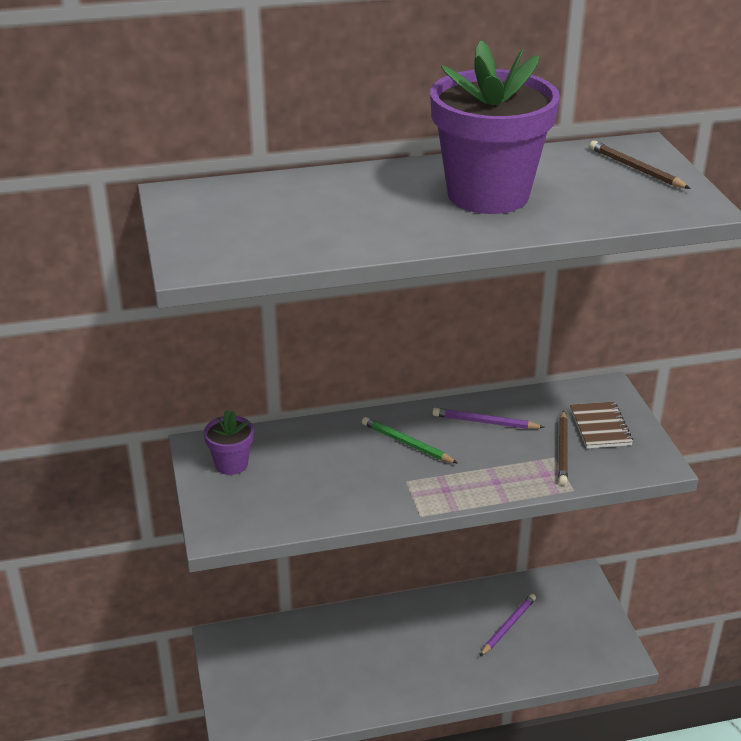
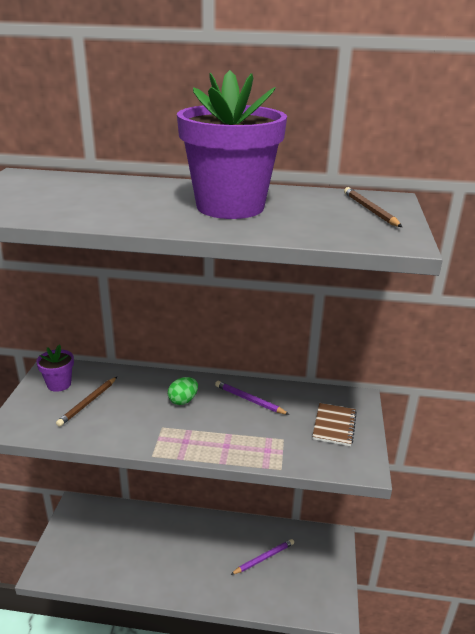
camera: 20 degrees right, 5 degrees down
(406, 443) = (183, 400): green pencil -> green egg
(563, 450) = (293, 435): brown pencil -> brown pencil (88, 403)

